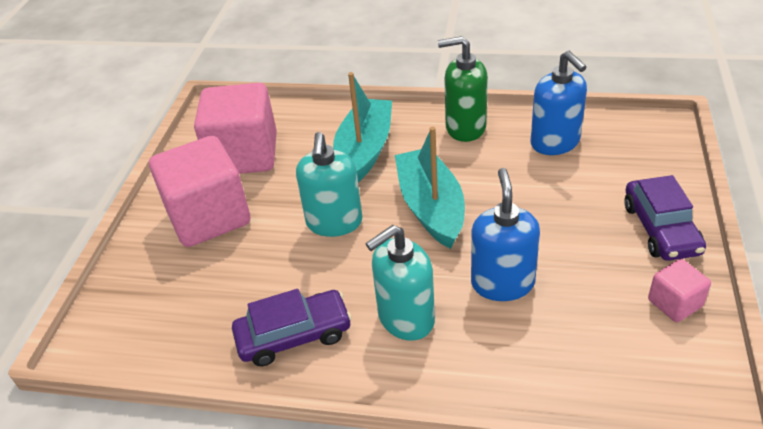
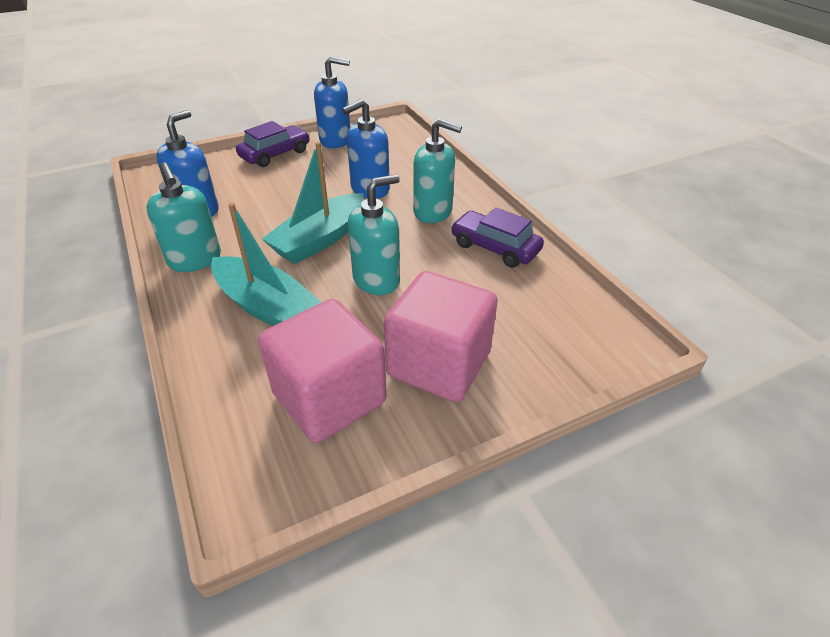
camera: 130 degrees left, 0 degrees up
(364, 151) = (266, 306): turquoise boat -> turquoise boat turned 120 degrees counterclockwise
(465, 127) = (195, 260): green soap dispenser -> turquoise soap dispenser
(674, 303) = (335, 140): pink cube -> blue soap dispenser

